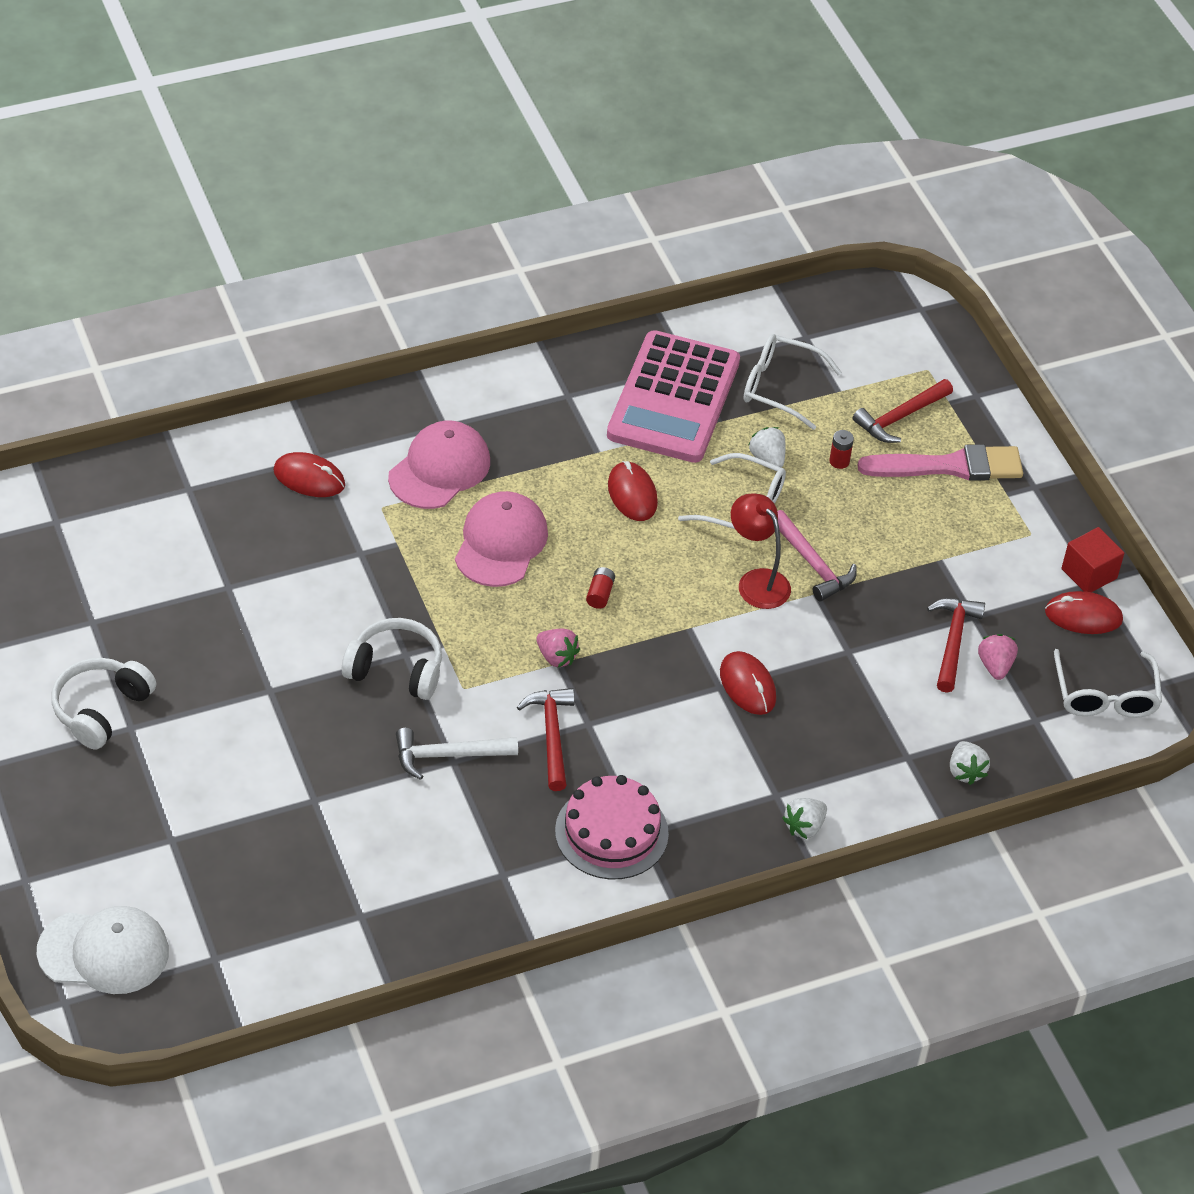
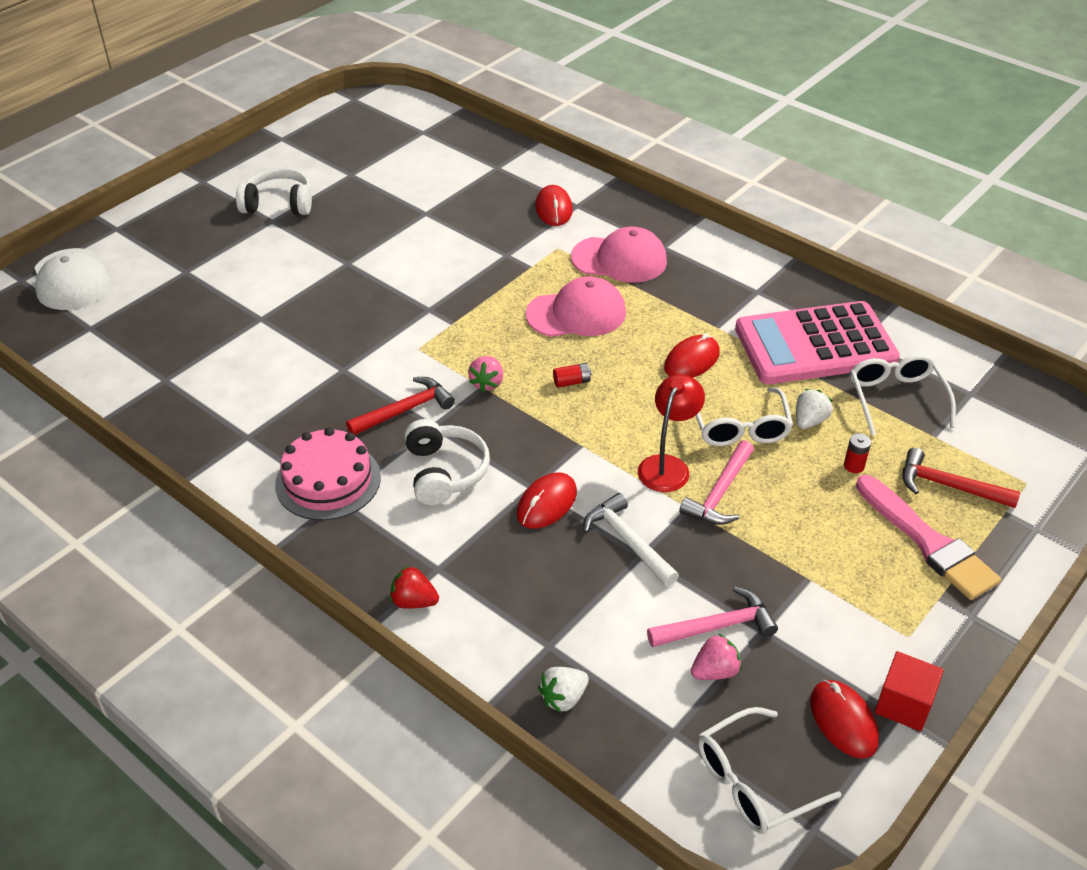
camera: 65 degrees right, 5 degrees down
(396, 670) = (410, 310): white headphones -> white headphones (444, 472)
(448, 755) = (346, 365): white hammer -> white hammer (628, 541)
(804, 827) = (414, 601): white strawberry -> red strawberry
(953, 642) = (717, 626): red hammer -> pink hammer

